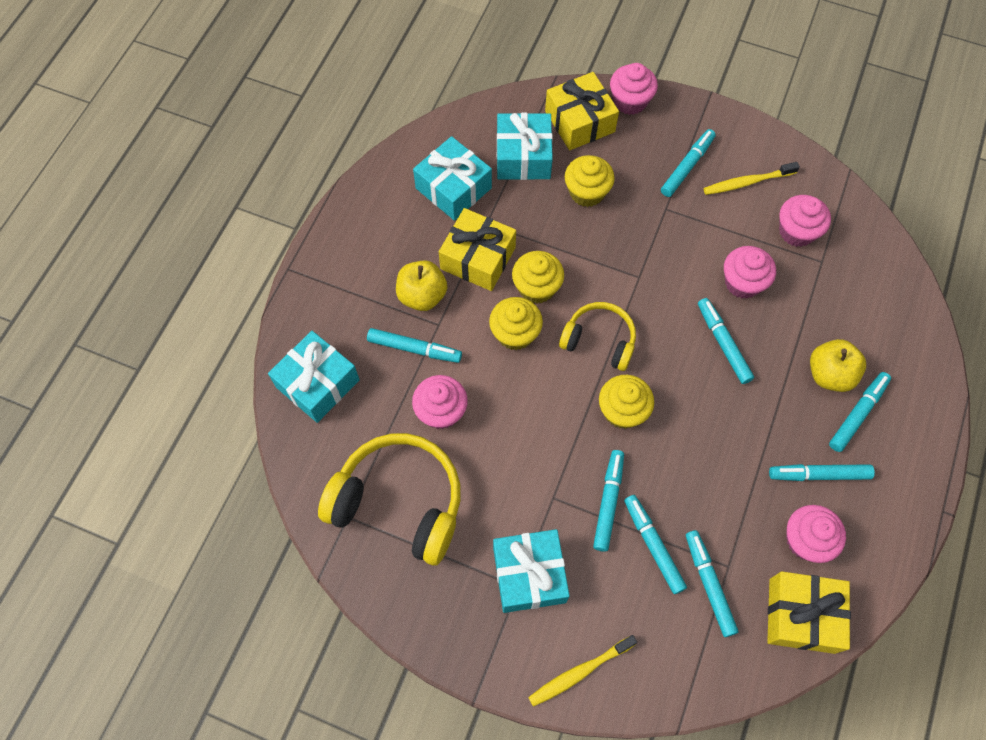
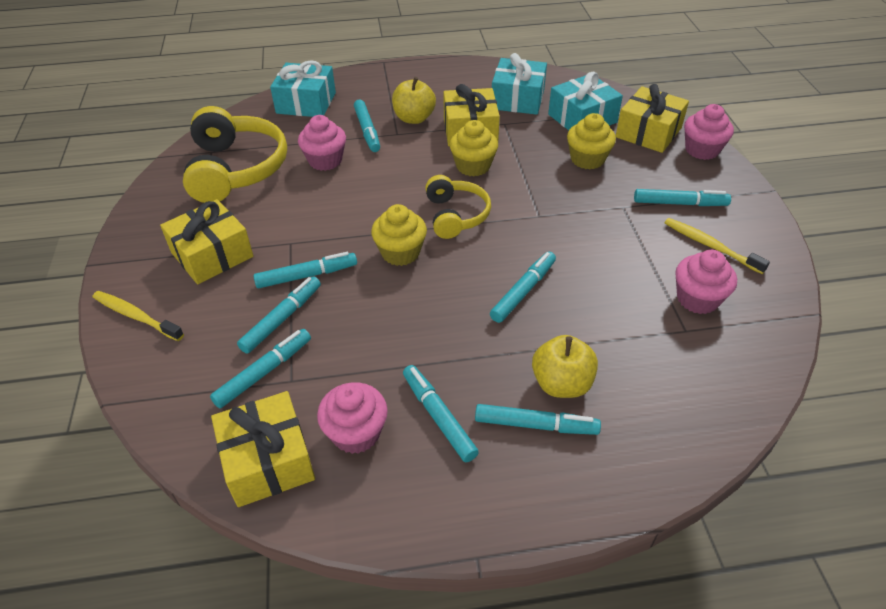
camera: 60 degrees right, 20 degrees down
(515, 333) = (422, 170): yellow cupcake -> none
(529, 575) = (212, 255): turquoise gift -> yellow gift
(742, 282) = (600, 281): pink cupcake -> none

